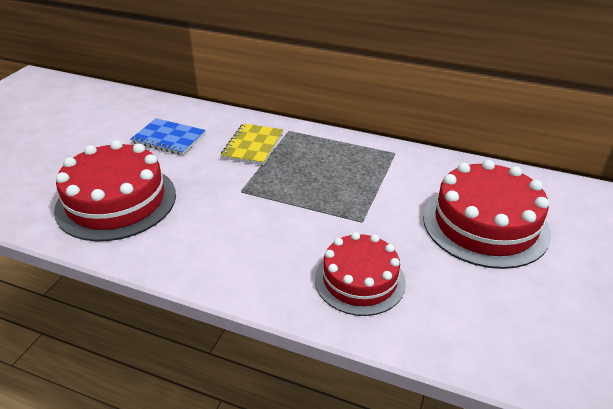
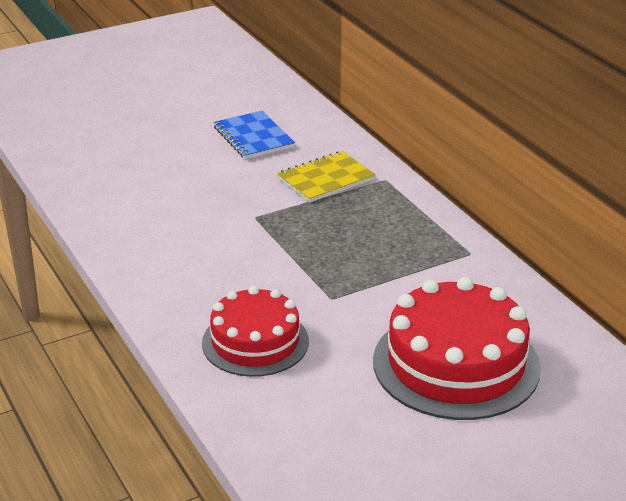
camera: 40 degrees right, 5 degrees down
(116, 201) = (138, 176): red cake -> none

